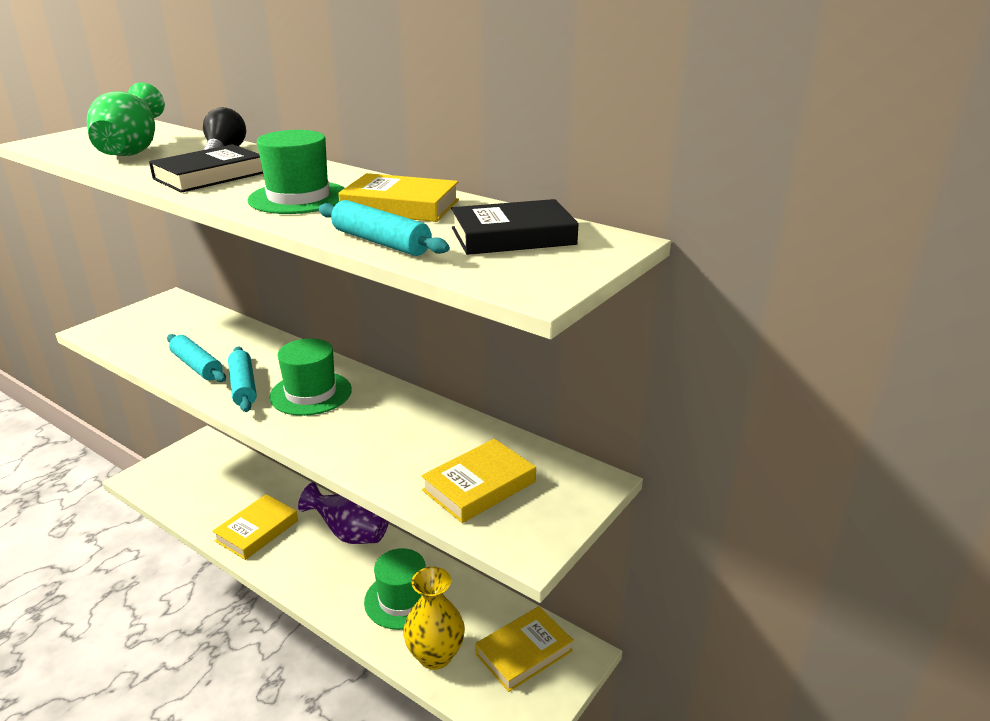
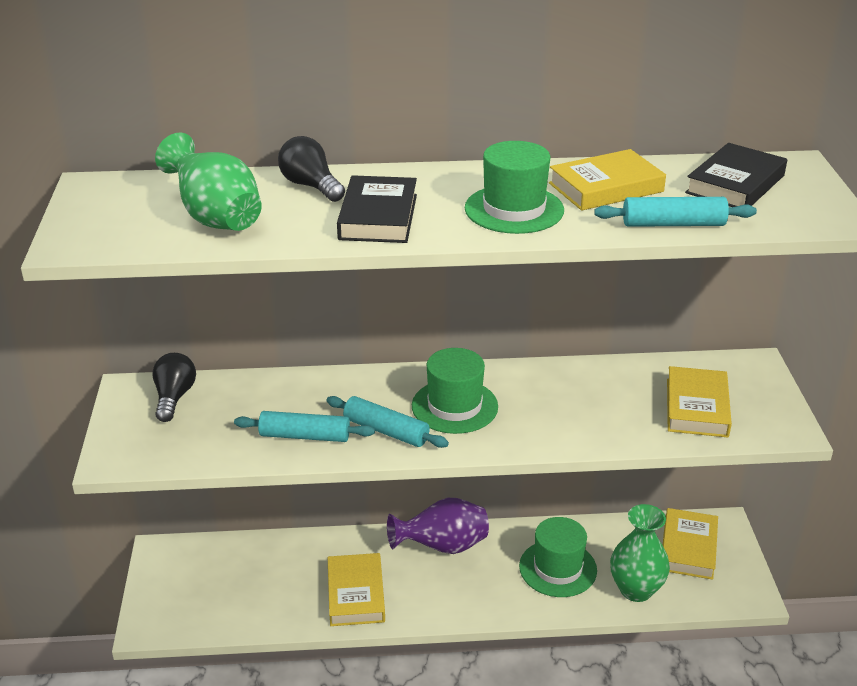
camera: 40 degrees left, 5 degrees up
(180, 313) = (174, 397): none -> black light bulb
(435, 655) = (636, 589): yellow vase -> green vase

